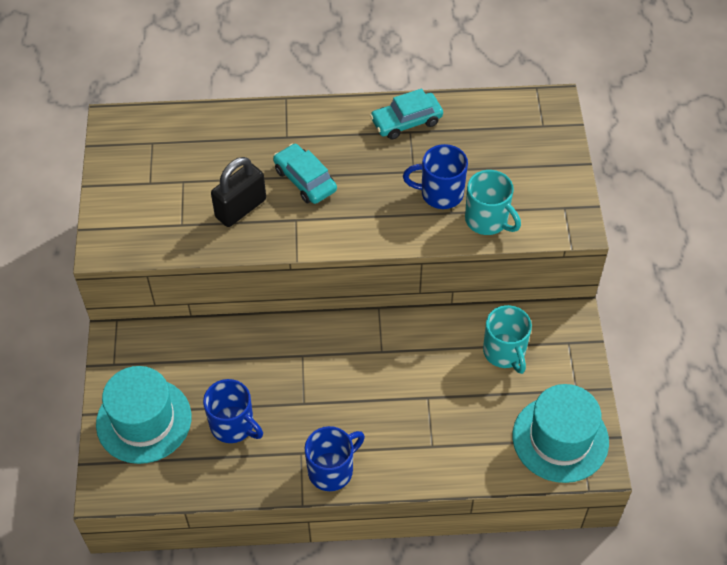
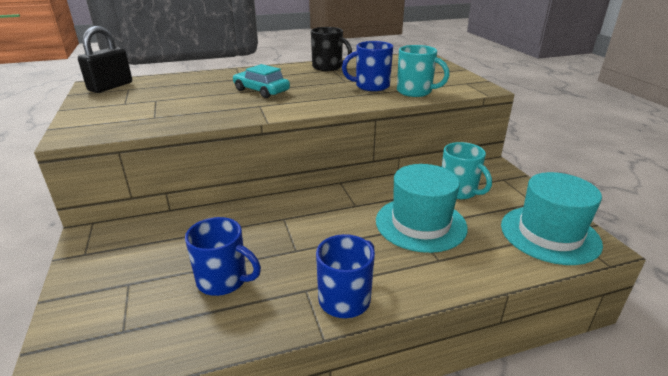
camera: 15 degrees left, 25 degrees down
(144, 420) = (116, 294): turquoise hat -> turquoise hat (420, 224)
(240, 208) = (209, 105): black padlock -> black padlock (110, 87)
(406, 121) = (328, 67): turquoise car -> black mug

